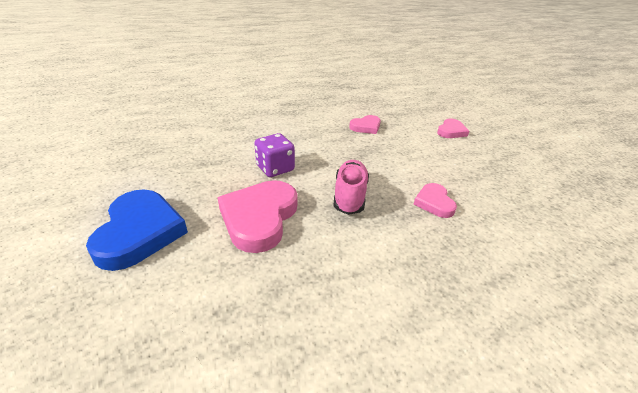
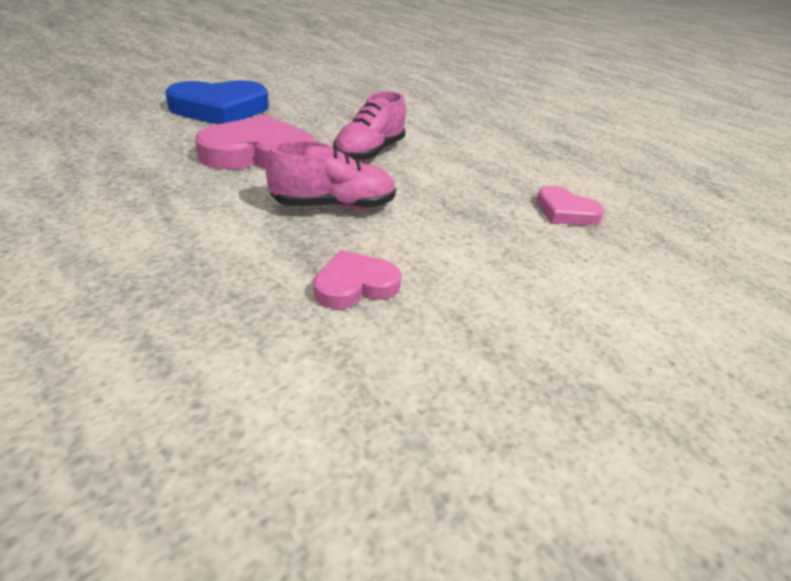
camera: 70 degrees right, 0 degrees up
(275, 168) = (369, 153): purple dice -> pink shoe
(451, 131) = (680, 321): pink heart -> none

